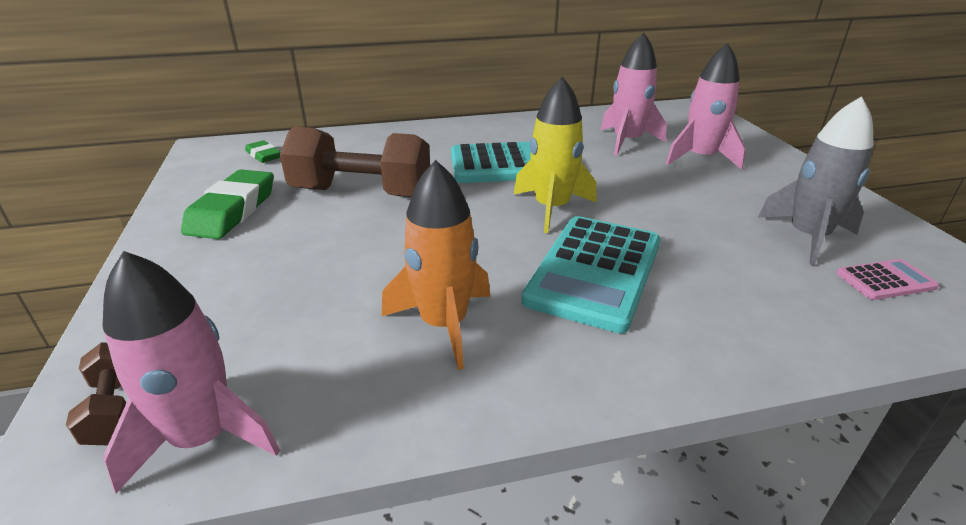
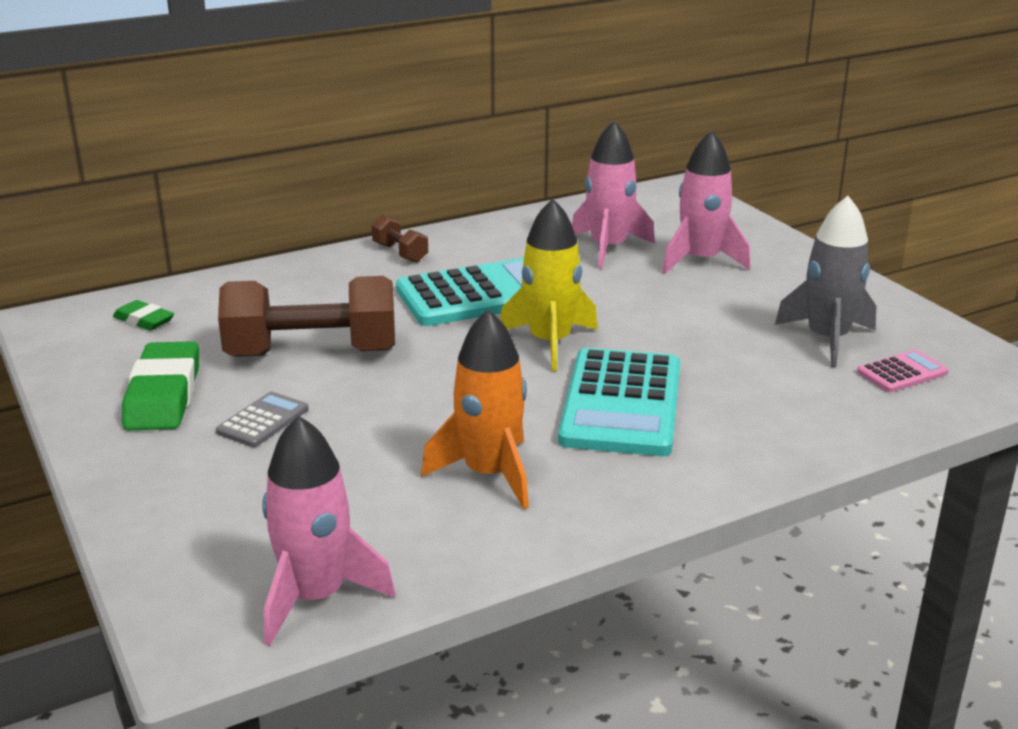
camera: 15 degrees left, 5 degrees down
(114, 409) = (207, 592): brown dumbbell -> brown dumbbell (400, 253)
(288, 242) = (263, 421): none -> grey calculator

